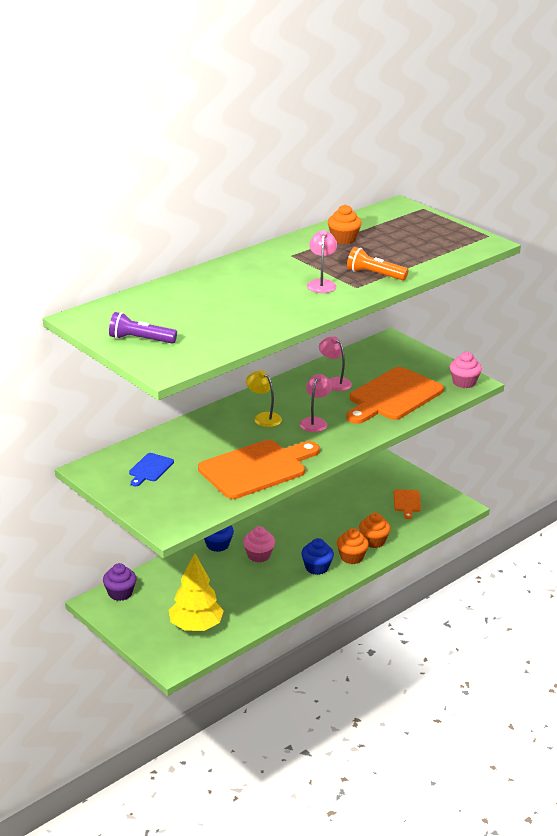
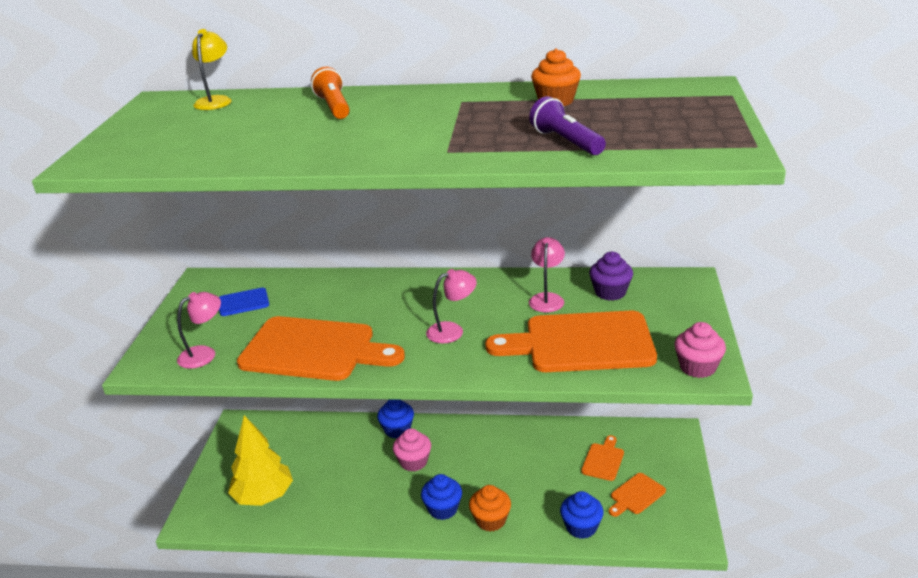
camera: 50 degrees right, 0 degrees up
(120, 593) = (264, 427): purple cupcake -> purple cupcake (610, 292)
(140, 340) = (144, 131): purple flashlight -> purple flashlight (566, 142)
(263, 417) = (415, 302): yellow lamp -> yellow lamp (215, 101)
(321, 284) = (420, 136): pink lamp -> pink lamp (204, 354)
(365, 494) = (603, 460): none -> orange cutting board
(373, 541) = (537, 517): orange cupcake -> none
(375, 274) = (500, 145): orange flashlight -> orange flashlight (334, 107)
(402, 533) = (581, 527): none -> blue cupcake

